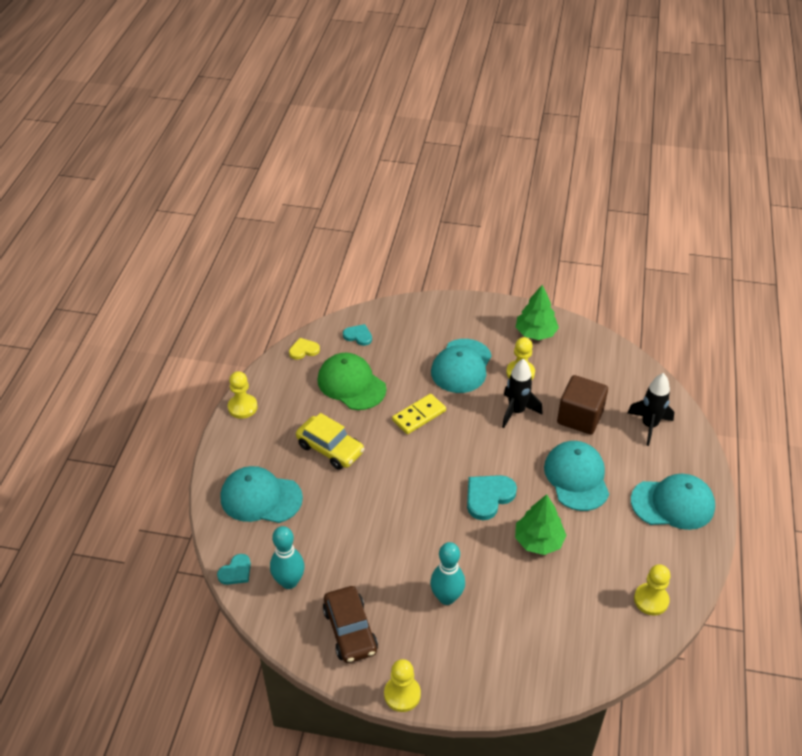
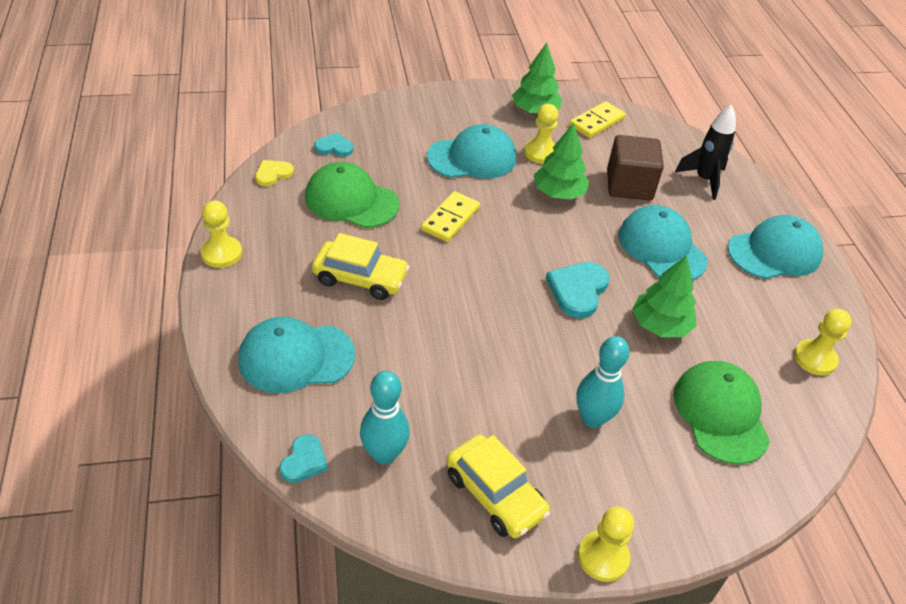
camera: 25 degrees left, 0 degrees up
(350, 630) = (495, 494): brown car -> yellow car
(461, 366) = (472, 158): turquoise cap -> turquoise cap turned 105 degrees counterclockwise
(516, 411) = (558, 193): black rocket -> green tree
(546, 621) = (720, 414): none -> green cap
(584, 353) = (596, 122): none -> yellow domino

